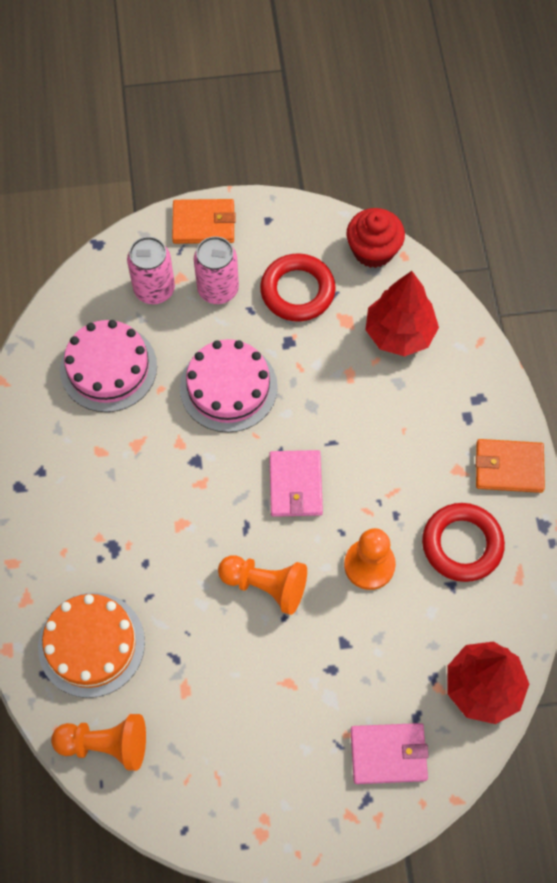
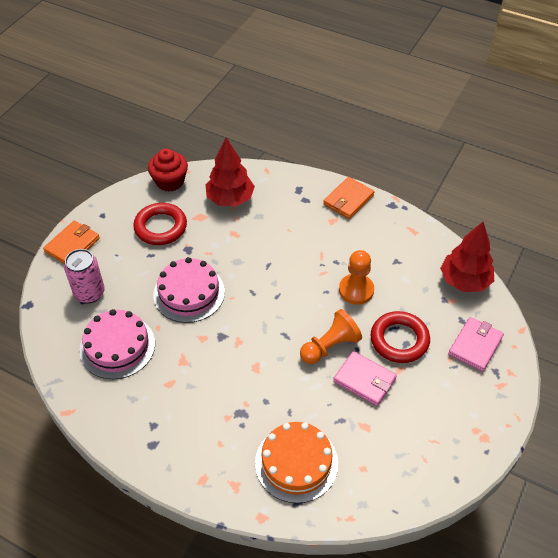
camera: 55 degrees left, 15 degrees down
(106, 744) = (370, 493): orange pawn -> none
(218, 289) = (122, 262): pink can -> none
(295, 485) = (279, 296): pink wallet -> pink wallet (364, 380)
(462, 544) = (376, 243): red ring -> red ring (399, 340)

